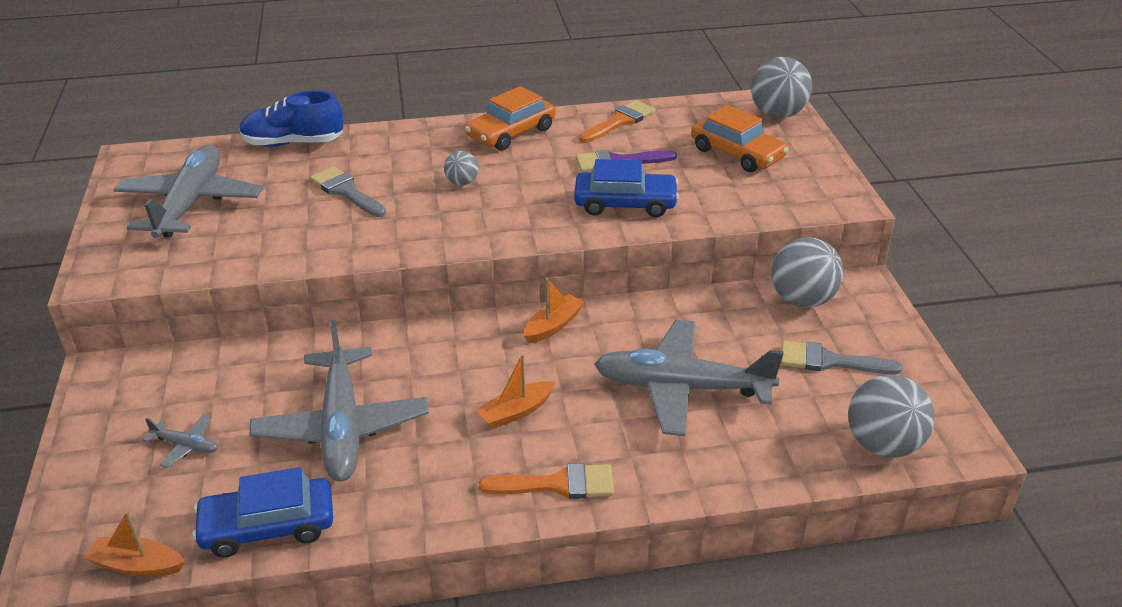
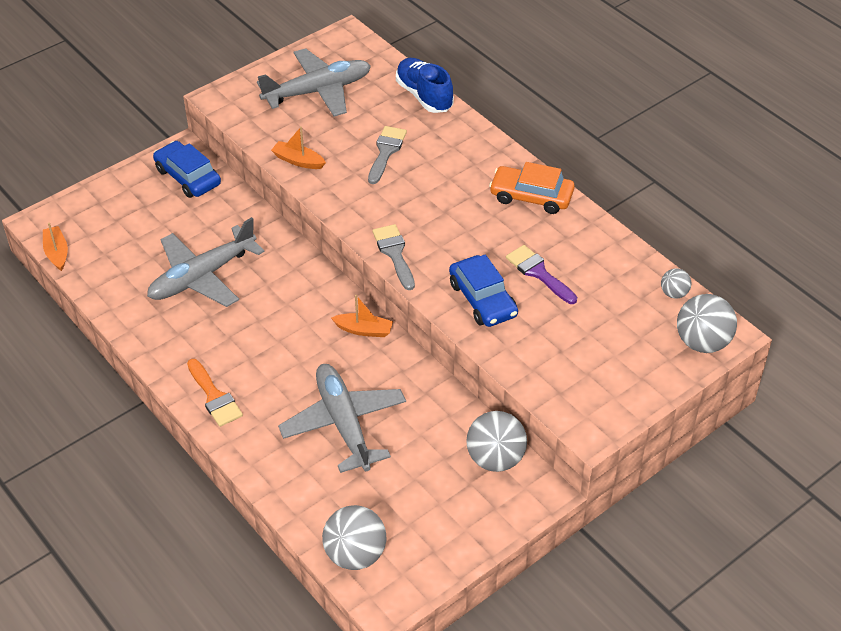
camera: 60 degrees right, 10 degrees up
(186, 445) = (147, 220): grey plane -> none
(268, 526) = (110, 287): blue car -> blue car (188, 177)
(462, 182) = (442, 202): grey ball -> grey ball (674, 293)
(516, 411) = (266, 349): orange boat -> orange boat (298, 161)
(620, 121) = (602, 249): orange brush -> none
(737, 153) = (611, 338): orange car -> none
(829, 361) = (429, 497): grey brush -> grey brush (394, 253)

